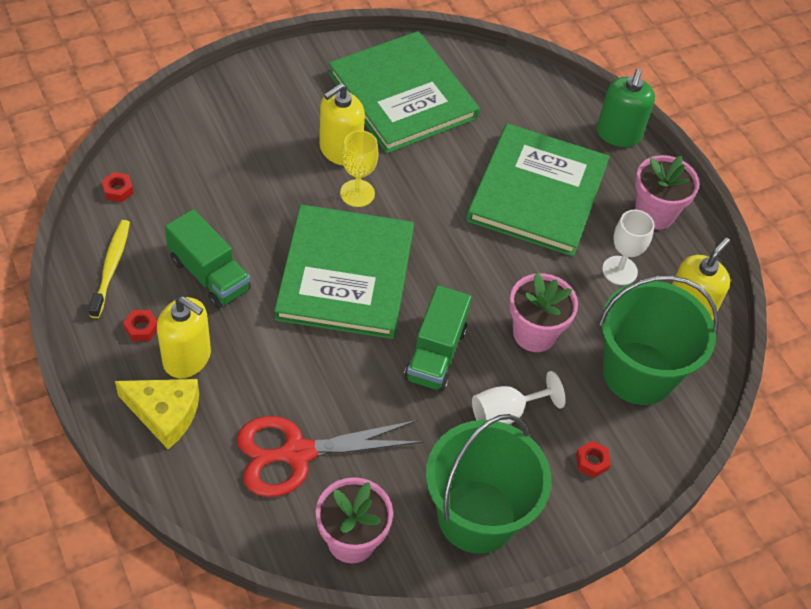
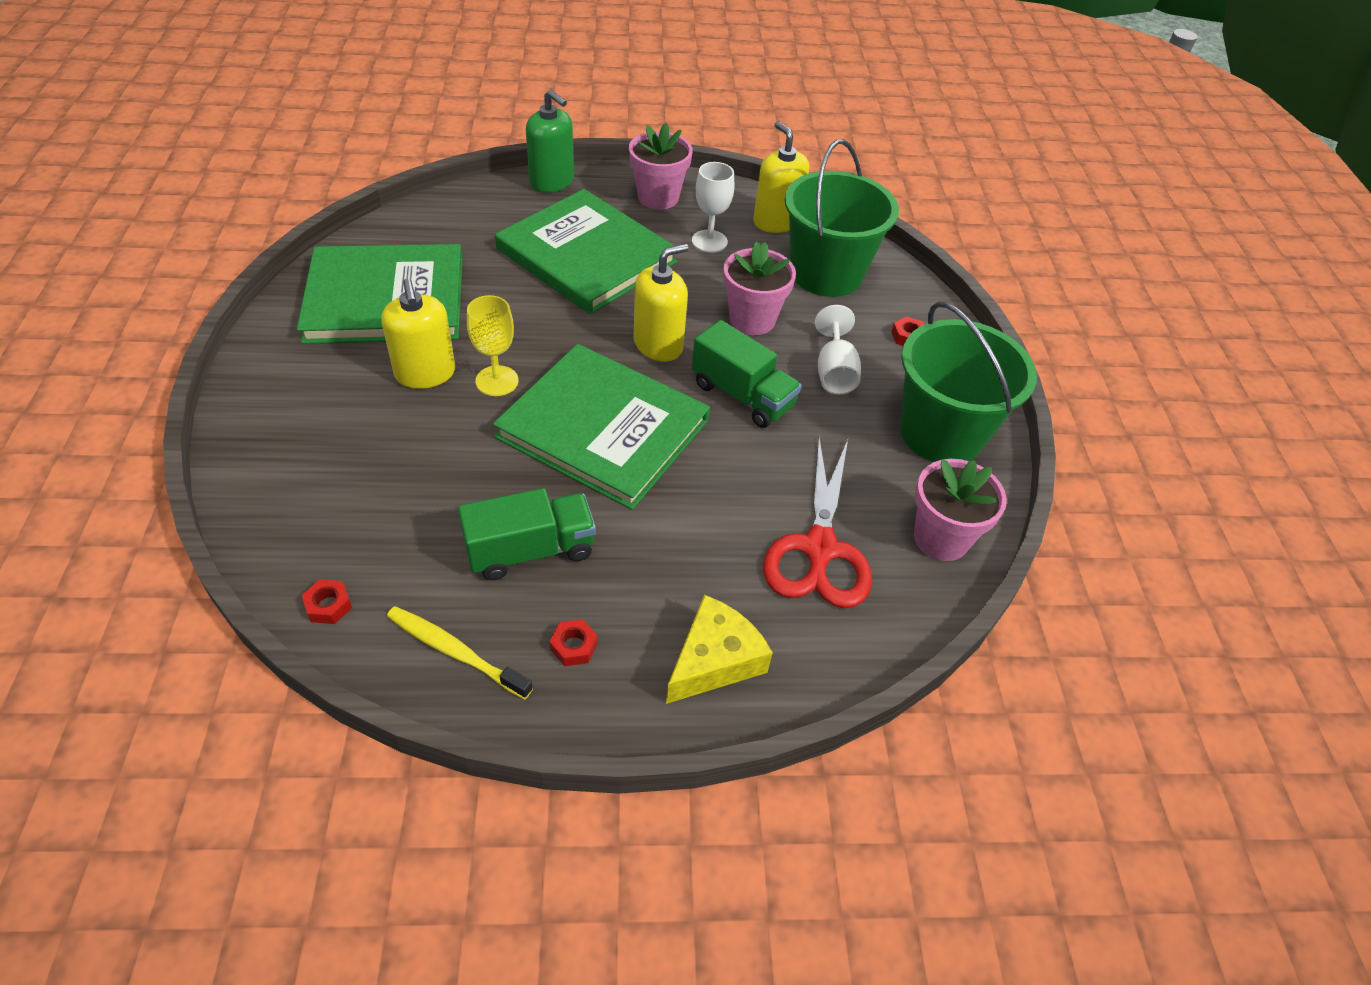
camera: 65 degrees left, 5 degrees down
(187, 358) = (643, 611): yellow soap dispenser -> yellow soap dispenser (658, 345)

